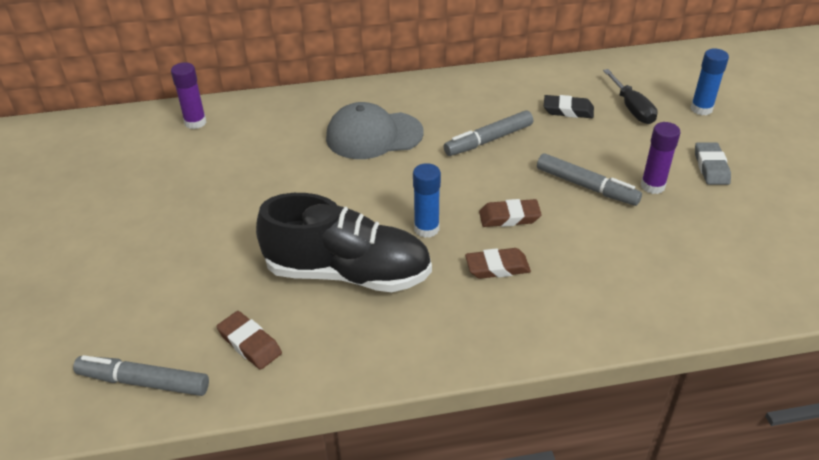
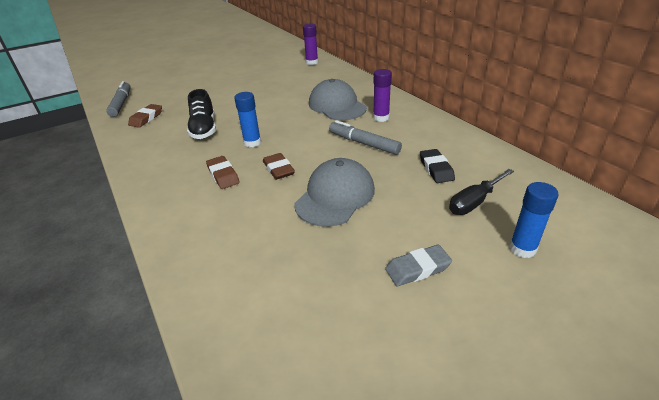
camera: 70 degrees right, 5 degrees down
(348, 273) = (204, 129): black shoe -> black shoe, size x0.62
(586, 186) = (335, 196): grey marker -> grey cap
(652, 186) = (359, 232): purple glue stick -> purple glue stick (381, 118)

